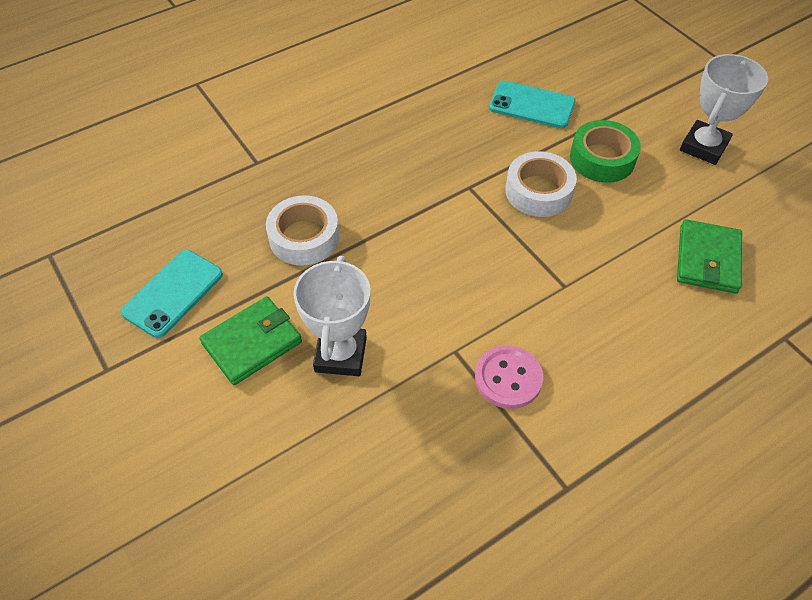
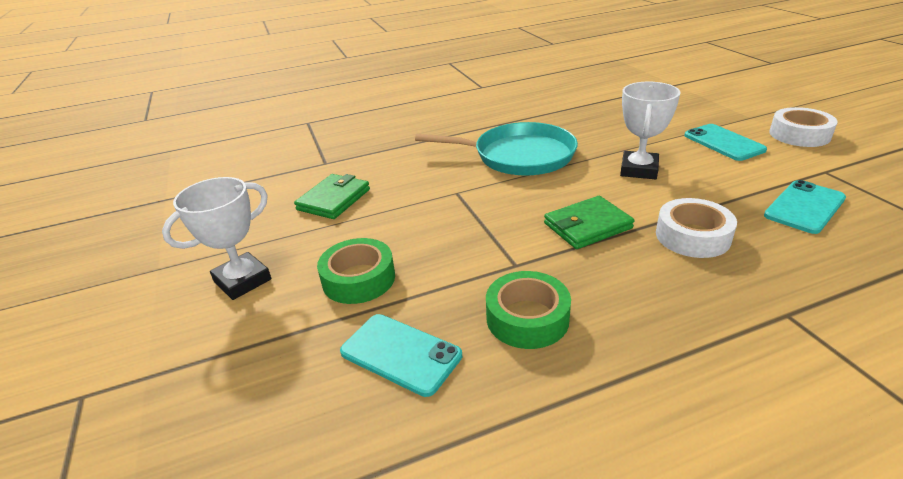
camera: 165 degrees left, 20 degrees down
(204, 441) = (723, 143): none -> turquoise phone
(252, 343) = (712, 178): green wallet -> green wallet (587, 226)
(449, 139) = (527, 318): none -> green tape
(508, 378) = (518, 156): pink button -> turquoise pan
(538, 191) = (444, 255): white tape -> white tape (799, 135)

